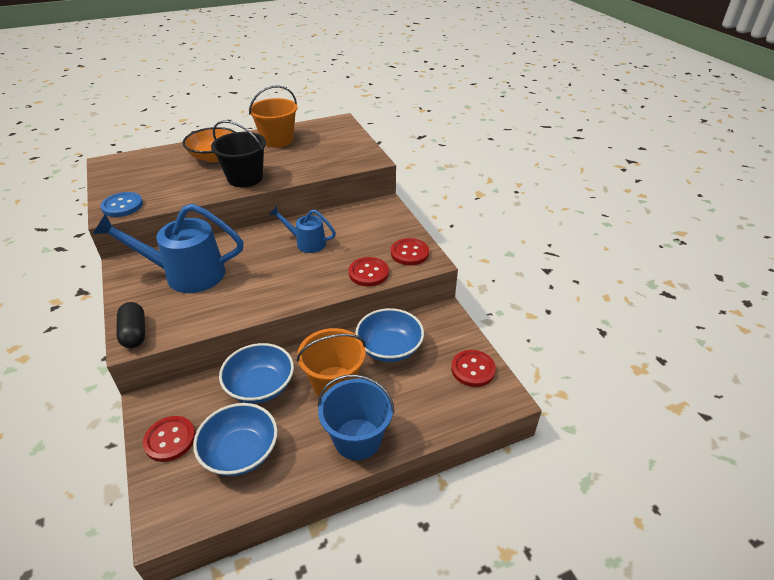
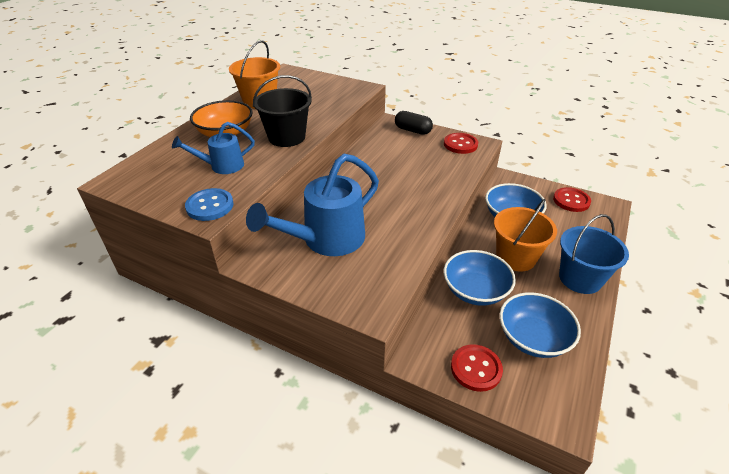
camera: 40 degrees left, 0 degrees up
(134, 333) = (364, 304): black capsule -> black capsule (412, 130)
(306, 243) = (381, 171): blue watering can -> blue watering can (222, 166)
(368, 273) = (457, 169): red button -> none

